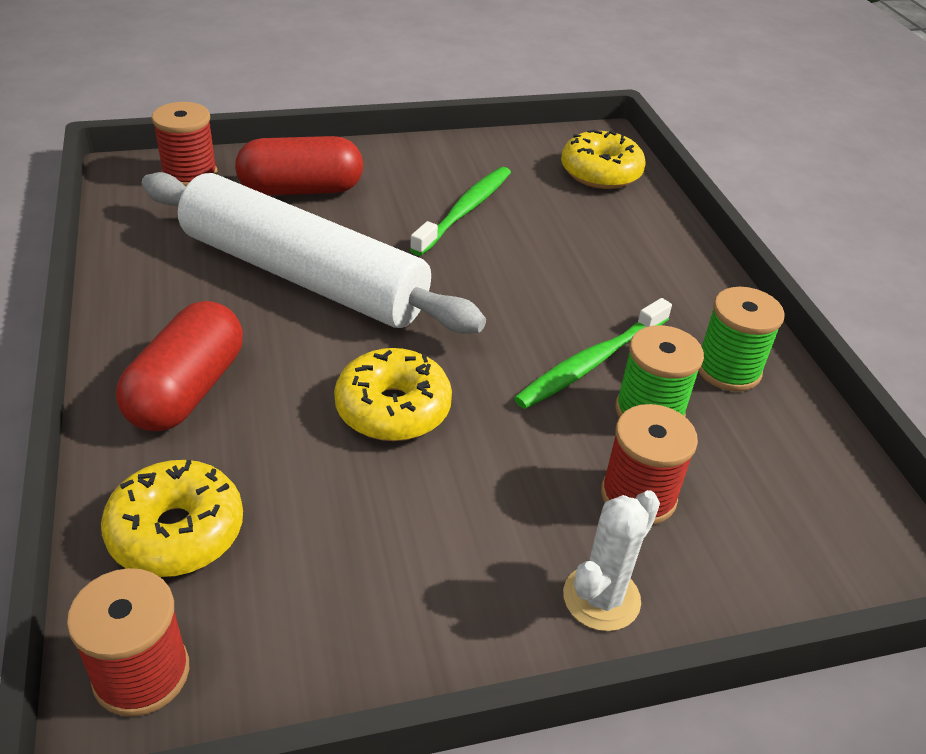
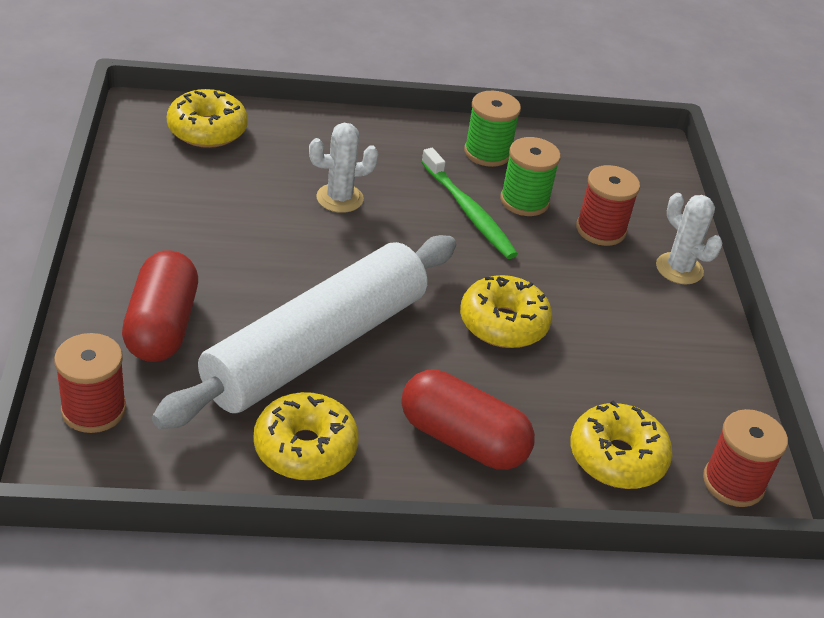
camera: 80 degrees left, 0 degrees up
(160, 285) = (305, 448): none -> yellow donut
(465, 210) = (241, 225): green toothbrush -> none
(549, 264) = (339, 198): none -> white cactus

